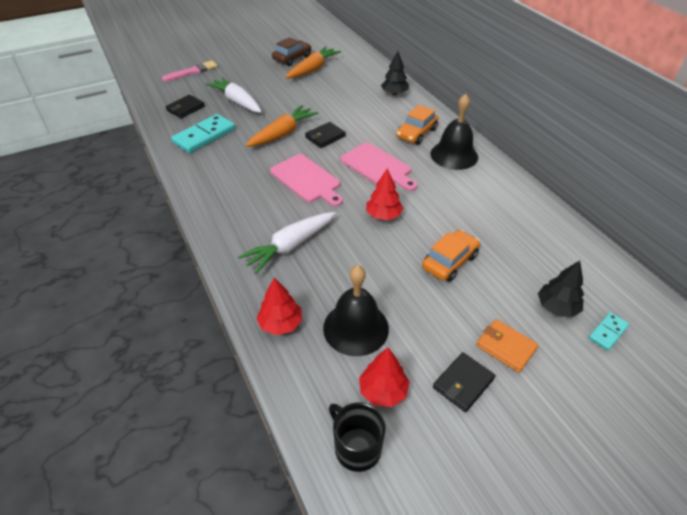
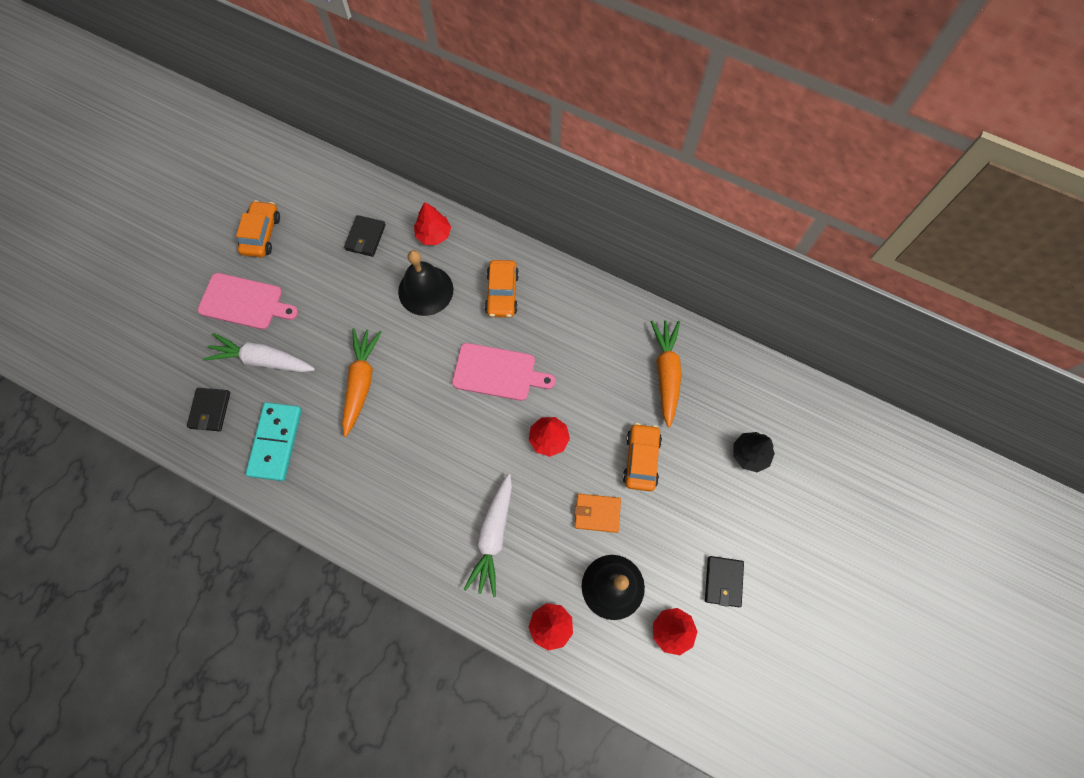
camera: 35 degrees left, 25 degrees up
(192, 71) = (154, 336): pink brush -> none
(292, 58) = (261, 234): brown car -> orange car
(307, 180) = (441, 438): pink cutting board -> pink cutting board (244, 302)
(313, 69) = (305, 242): orange carrot -> orange carrot (666, 373)
(325, 137) = (411, 359): black wallet -> black wallet (365, 237)
(356, 447) = (685, 691): black mug -> none
(394, 93) = (433, 234): black tree -> red tree
(454, 155) = (560, 306): black bell -> black bell (425, 290)
(506, 347) = (734, 524): orange wallet -> orange wallet (597, 513)
(608, 332) = (797, 456): turquoise domino -> none

